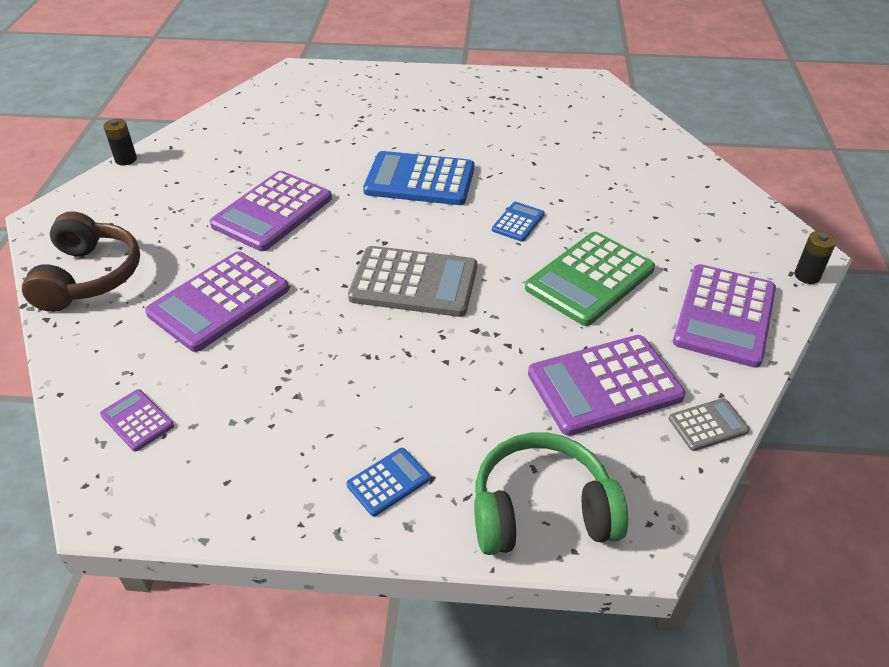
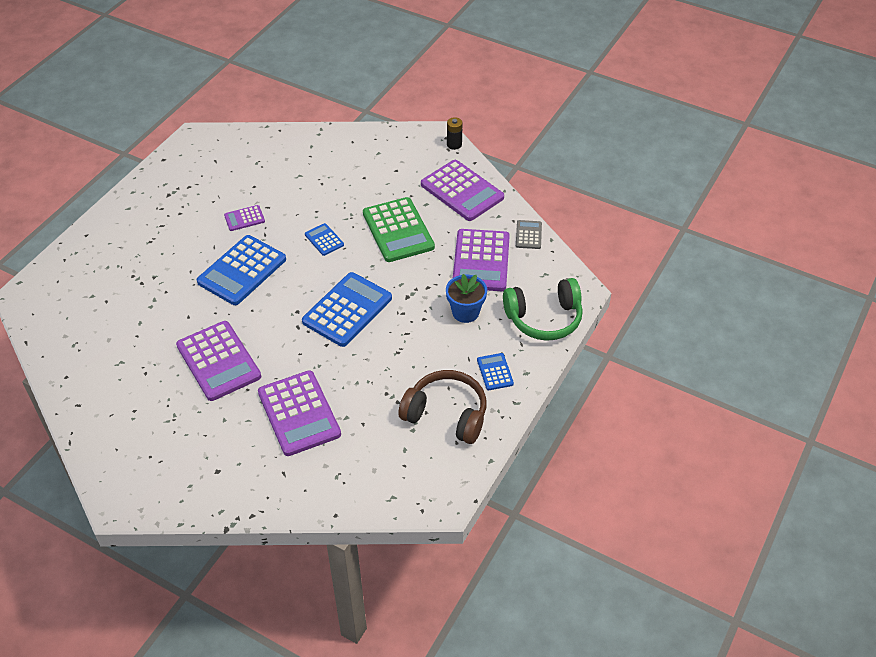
camera: 65 degrees left, 5 degrees up
(89, 277) = (220, 484): brown headphones -> brown headphones (446, 414)
(126, 159) = (73, 438): black battery -> none
(137, 420) = (384, 476): purple calculator -> purple calculator (244, 218)
(414, 283) = (347, 310): grey calculator -> blue calculator
(488, 403) = (465, 312): none -> blue flower pot
(541, 510) = (544, 318): green headphones -> green headphones turned 120 degrees counterclockwise

